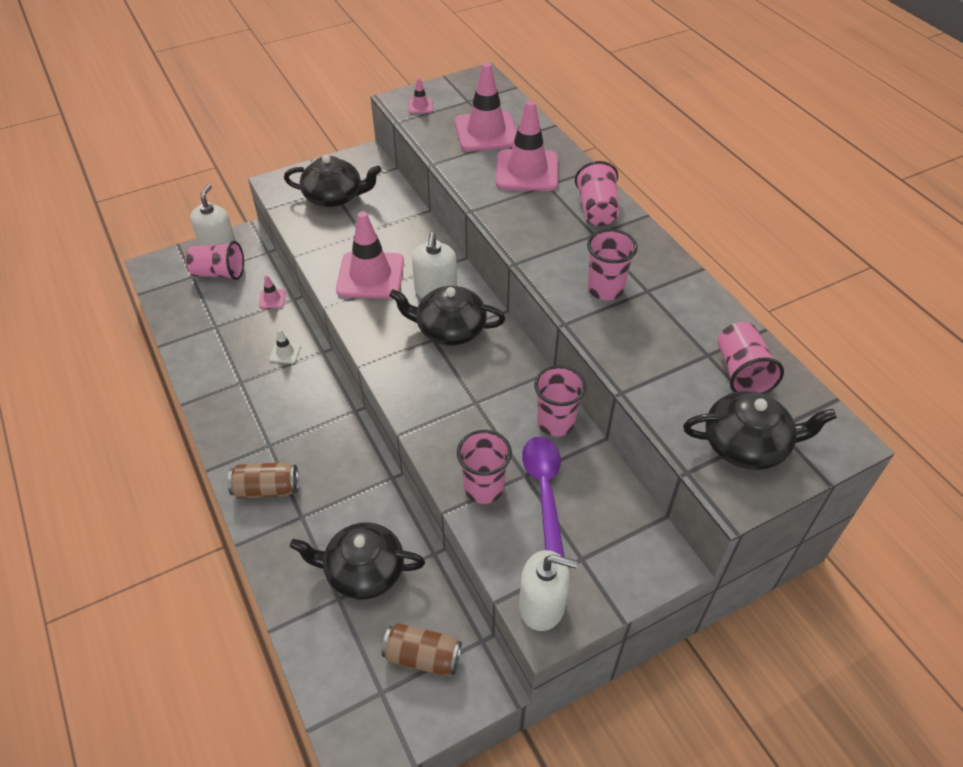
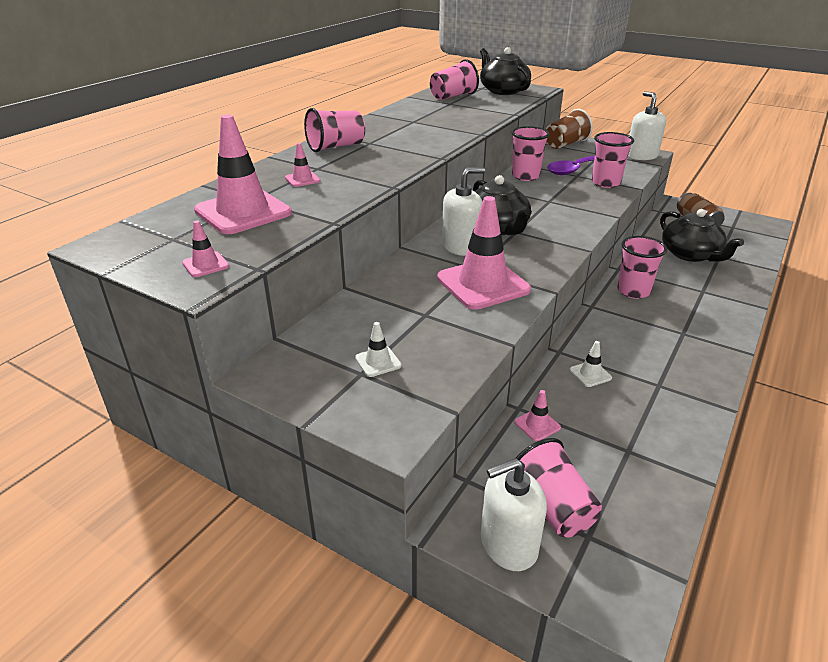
camera: 120 degrees left, 15 degrees down
(266, 489) = (713, 315): brown can -> none
(334, 197) = (378, 362): black teapot -> white traffic cone
(527, 171) = (302, 179): pink traffic cone -> pink traffic cone, size x0.43
(605, 289) = (429, 130): pink cup -> pink cup (633, 291)
(644, 541) = (565, 144): none -> brown cup

